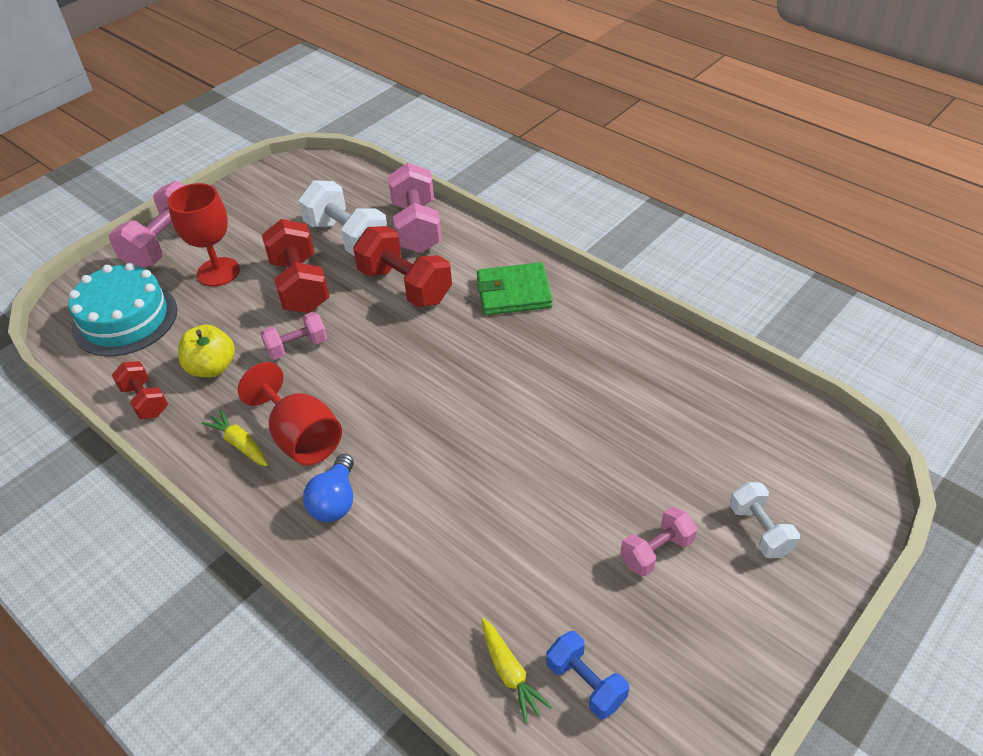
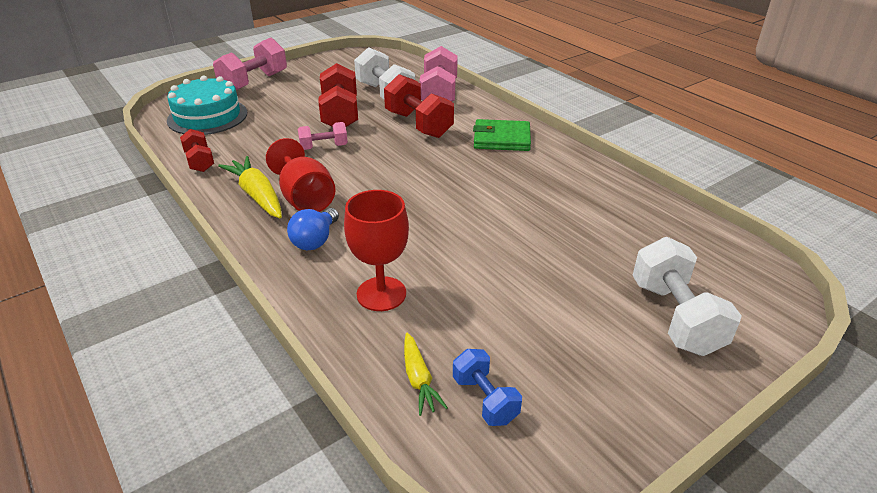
camera: 10 degrees right, 10 degrees down
(212, 367) = (256, 150): yellow apple -> none
(218, 272) = (284, 100): red goblet -> red goblet (381, 294)
(239, 443) = (257, 195): yellow carrot -> yellow carrot, size x1.64
(656, 551) = (576, 316): pink dumbbell -> none
(760, 530) = (675, 317): white dumbbell -> white dumbbell, size x1.72

